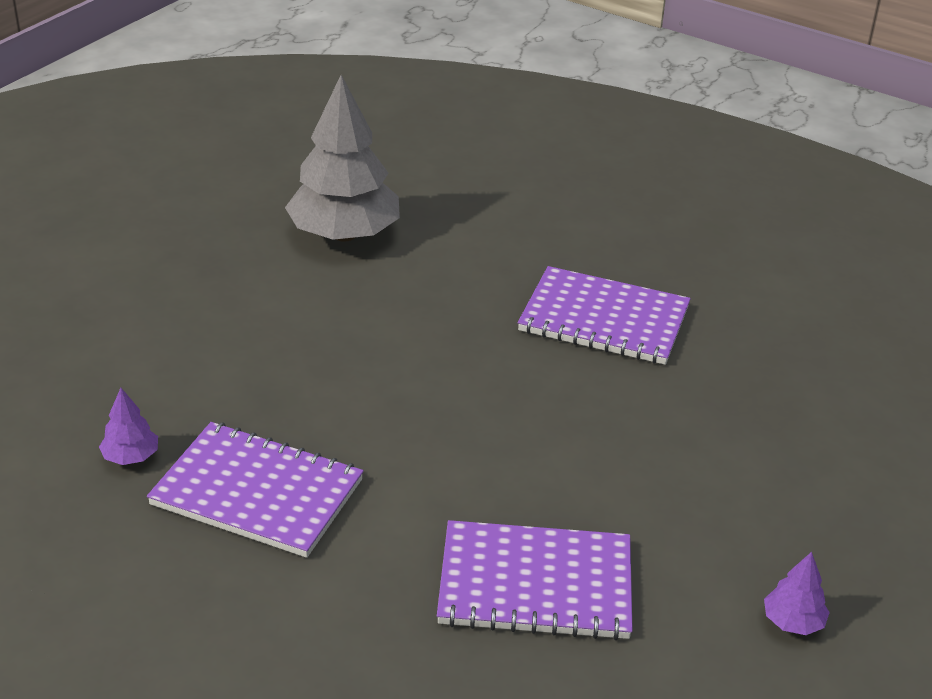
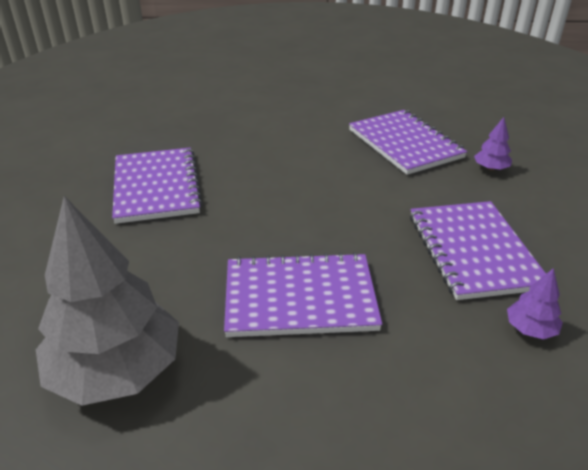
camera: 120 degrees left, 0 degrees up
(323, 343) = (300, 297): none -> purple notebook
(792, 622) = (344, 91): purple tree -> purple tree (490, 168)

